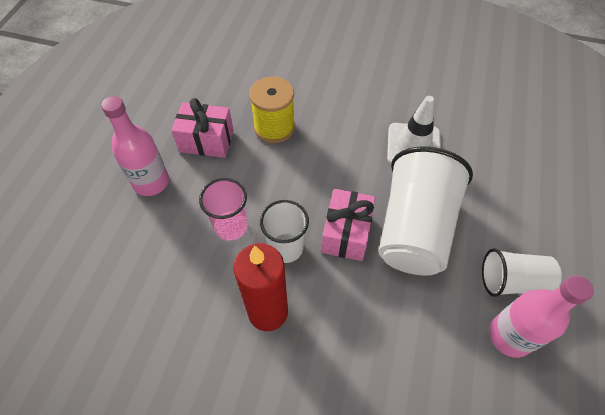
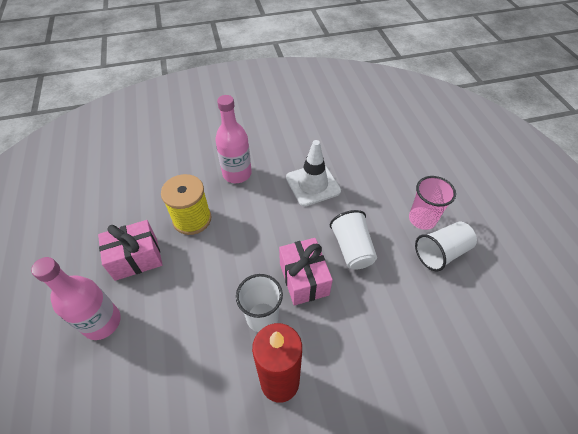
camera: 30 degrees left, 5 degrees down
(231, 226) = (203, 324): pink cup -> pink cup (422, 219)
(414, 229) = (352, 248): white cup -> white cup, size x0.55
(510, 336) = (464, 294): pink bottle -> pink bottle (237, 174)

